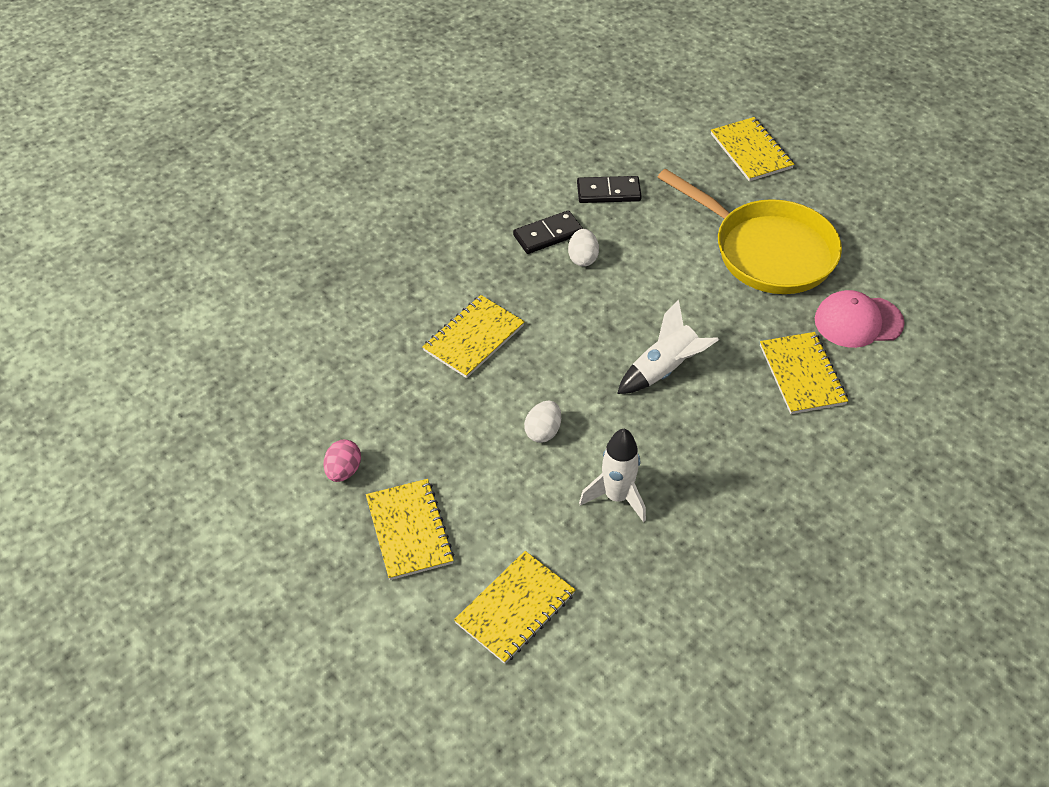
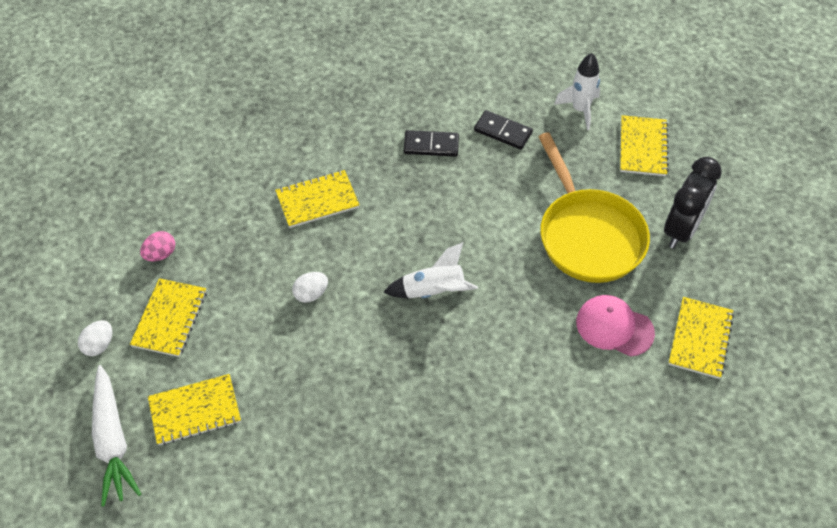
camera: 30 degrees right, 5 degrees up
(449, 687) = (112, 440): none -> white carrot
(583, 258) = (442, 176): white egg -> white egg (99, 345)
(616, 497) = (324, 369): white rocket -> white rocket (580, 110)
(802, 375) = (534, 347): yellow notebook -> yellow notebook (700, 339)
(845, 208) = (681, 229): none -> black clock

